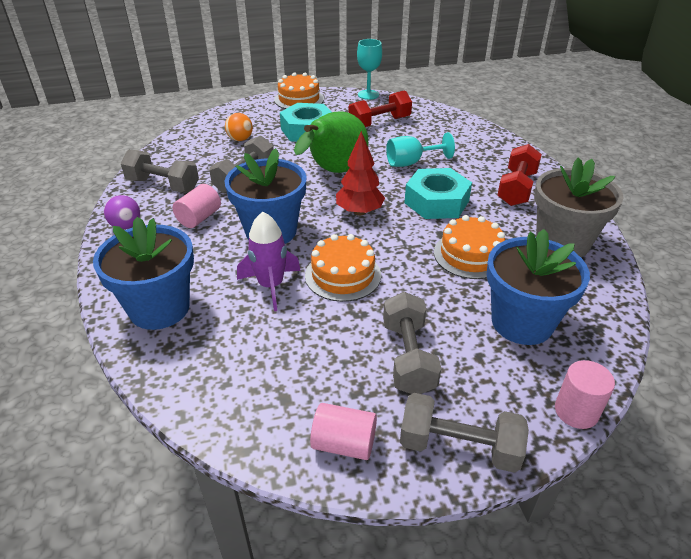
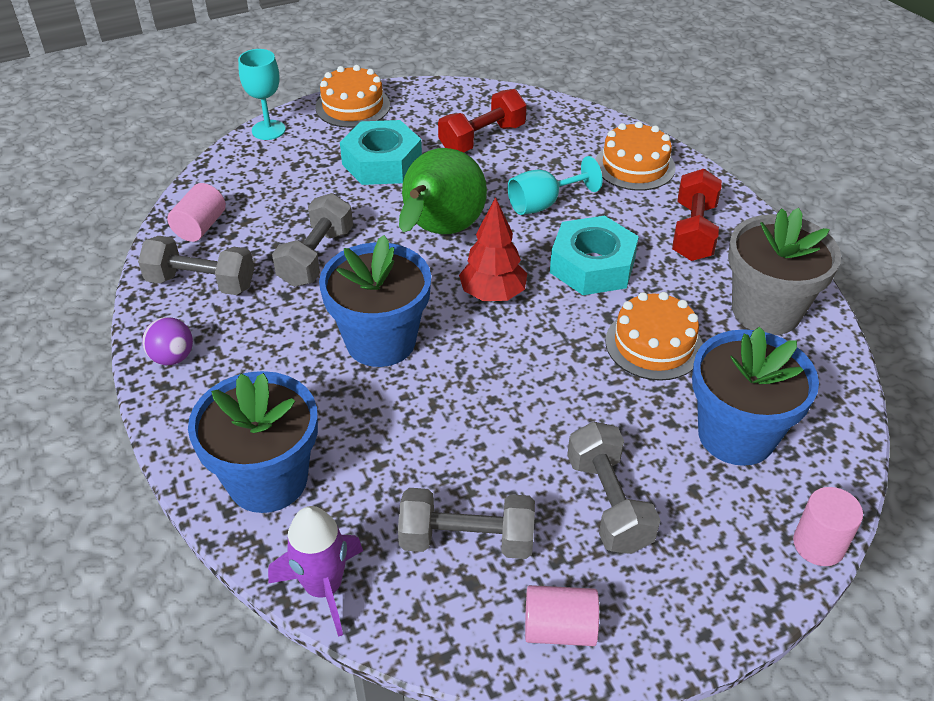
camera: 10 degrees left, 5 degrees up
(199, 218) = (273, 331): pink cylinder -> pink cylinder (200, 227)
(240, 139) = (287, 189): orange ball -> none
(271, 286) = (406, 426): purple rocket -> purple rocket (324, 588)
(343, 275) = (496, 397): orange cake -> orange cake (634, 166)
(368, 95) = (453, 88): turquoise goblet -> turquoise goblet (268, 130)
(459, 447) = (694, 611): grey dumbbell -> grey dumbbell (467, 540)

